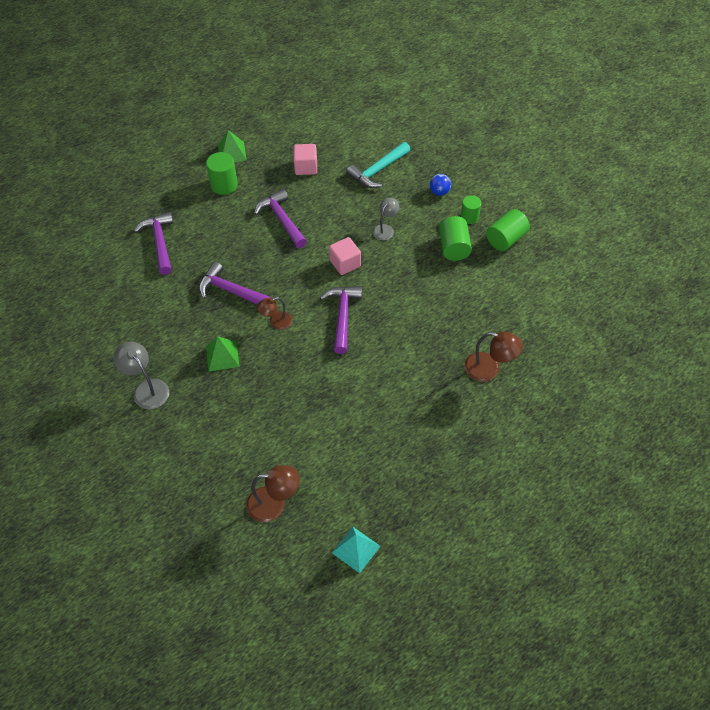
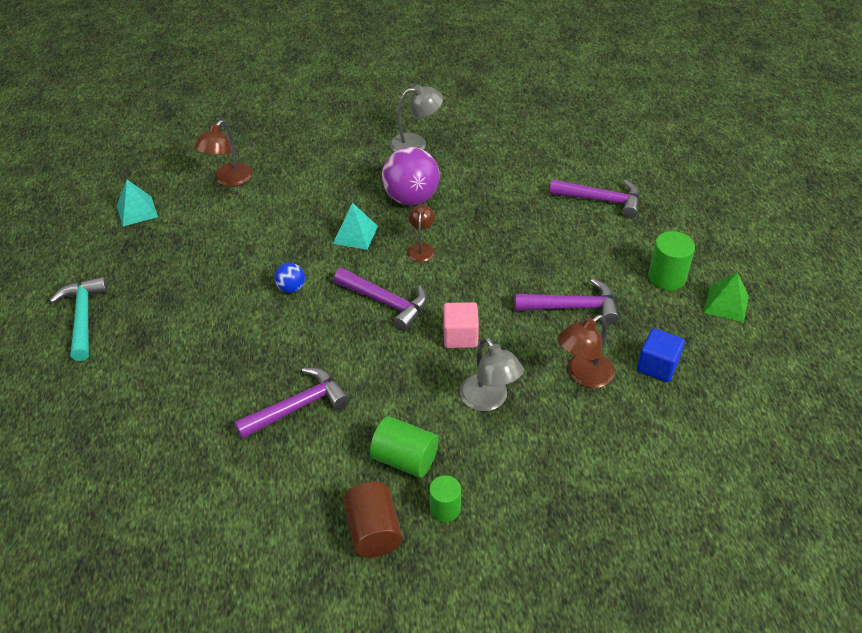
camera: 120 degrees right, 10 degrees down
(222, 356) = (411, 198): green pyramid -> purple ball
(230, 291) = (491, 230): purple hammer -> purple hammer (298, 406)
(286, 370) = (355, 234): none -> turquoise pyramid
(306, 167) = (657, 366): pink cube -> blue cube
(377, 171) = (606, 443): turquoise hammer -> turquoise hammer (83, 317)
(385, 229) = (489, 400): grey lamp -> grey lamp, size x1.50
(439, 192) = (518, 497): blue ball -> blue ball (291, 288)
(489, 369) = (204, 396): brown lamp -> brown lamp (583, 375)
(506, 239) = (374, 531): green cylinder -> brown cylinder

